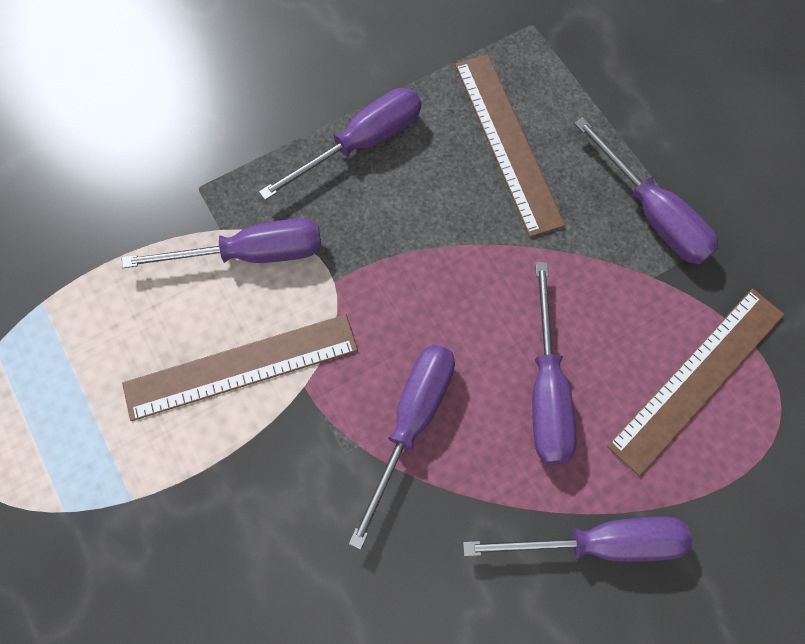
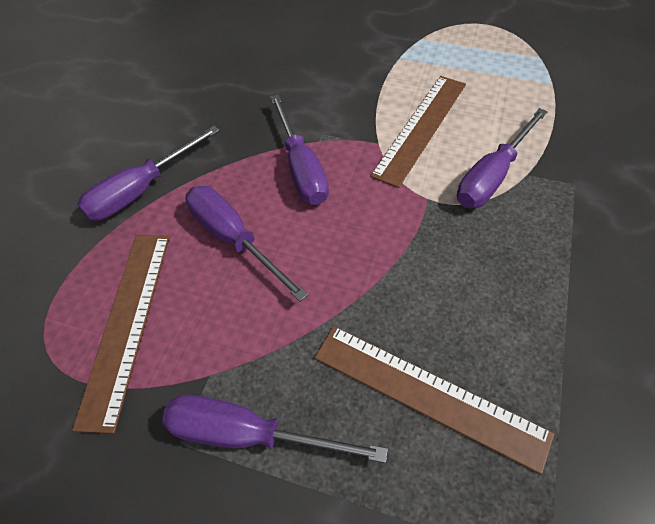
camera: 140 degrees right, 15 degrees down
(361, 143) = (527, 294): purple screwdriver -> none

